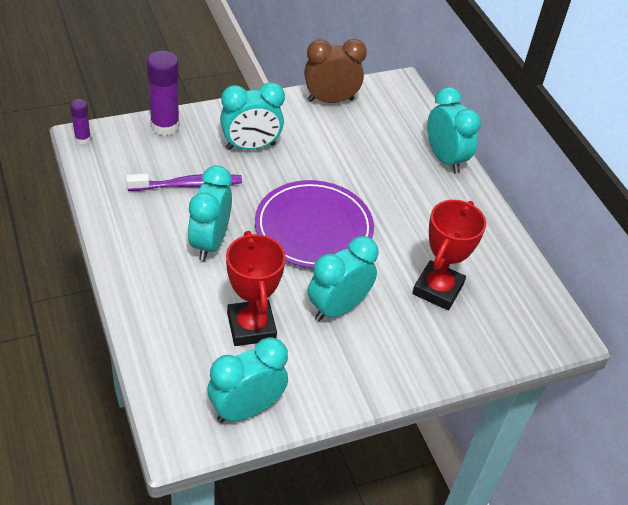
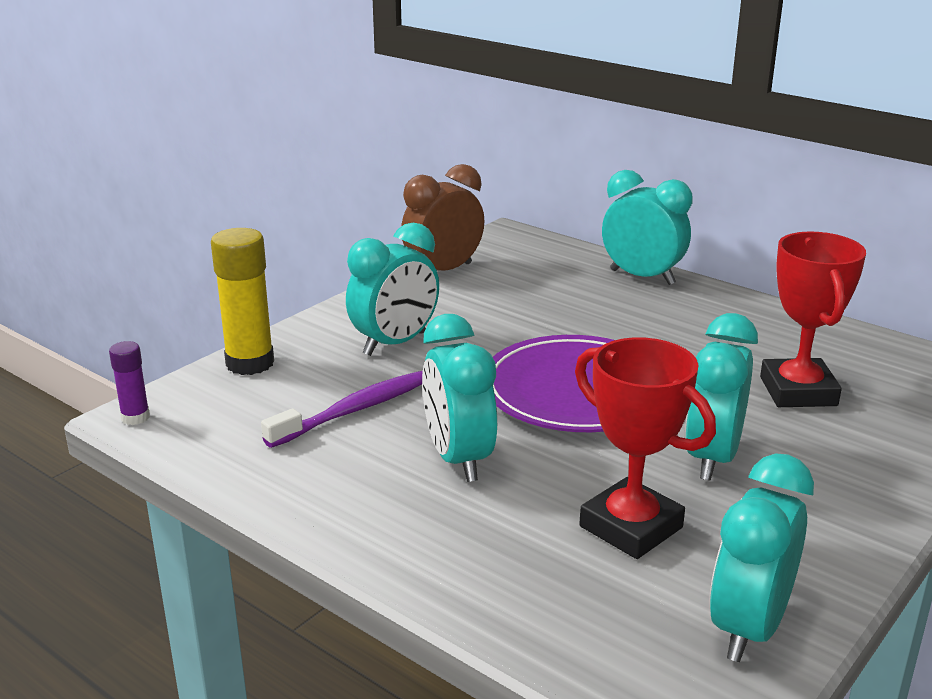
camera: 25 degrees left, 20 degrees down
(165, 126) = (250, 363): purple glue stick -> yellow glue stick

